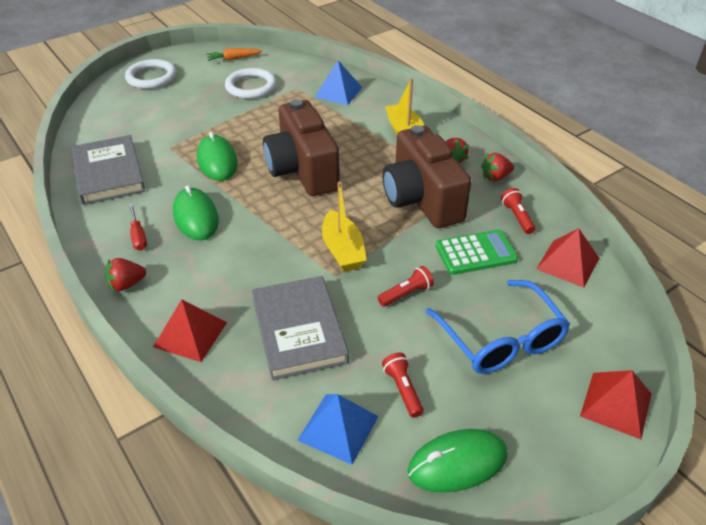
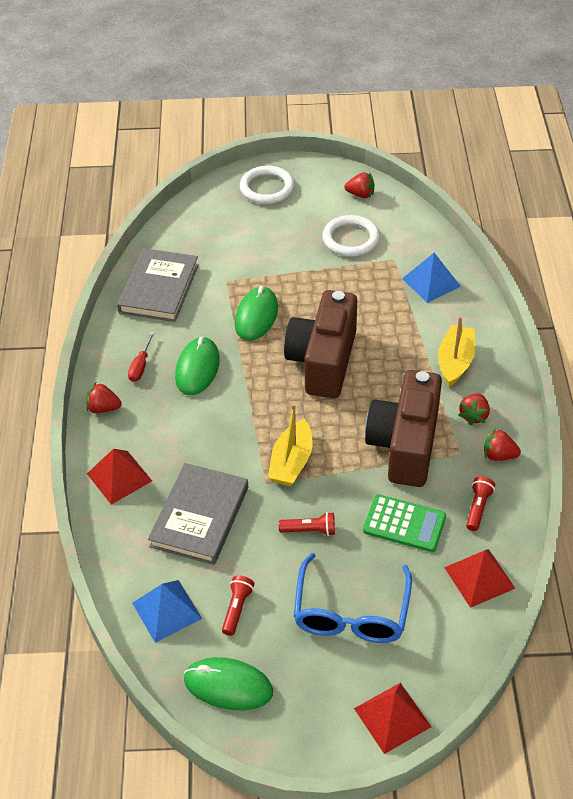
camera: 35 degrees right, 5 degrees up
(233, 59) = (360, 194): orange carrot -> red strawberry

